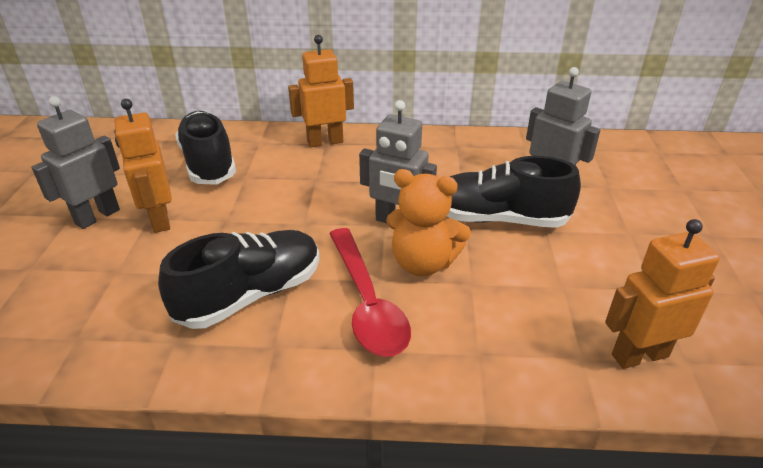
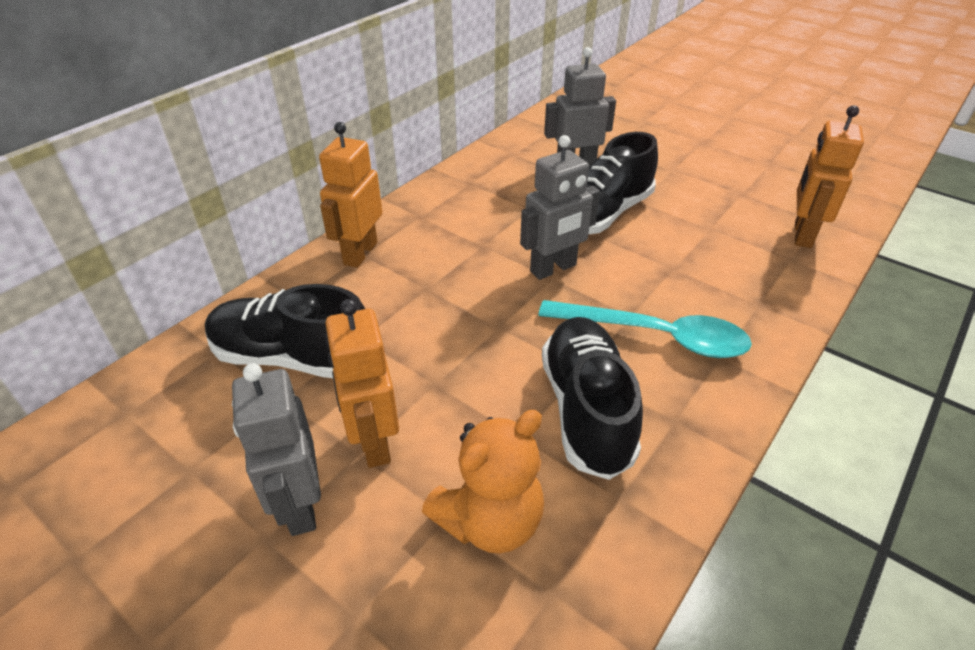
camera: 55 degrees left, 5 degrees up
(159, 220) = (374, 442): orange robot -> orange robot turned 60 degrees clockwise
(367, 302) = (655, 336): red spoon -> turquoise spoon
(423, 263) = (627, 281): orange teddy bear -> orange teddy bear (490, 521)

